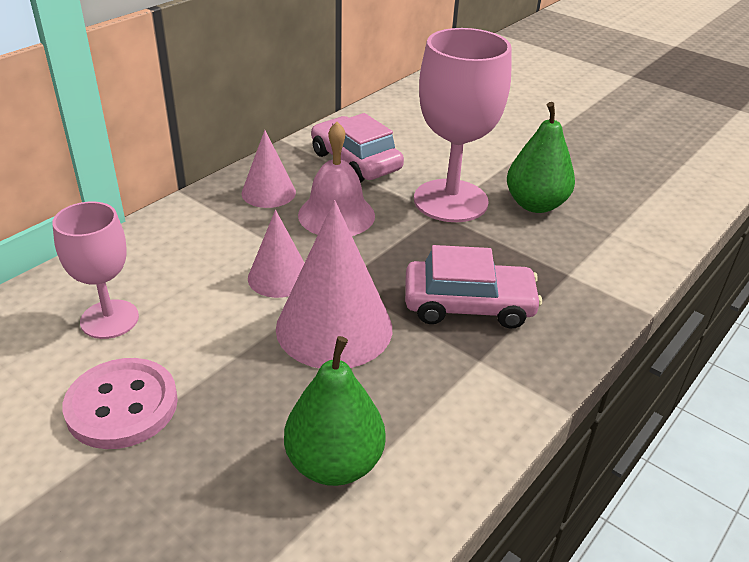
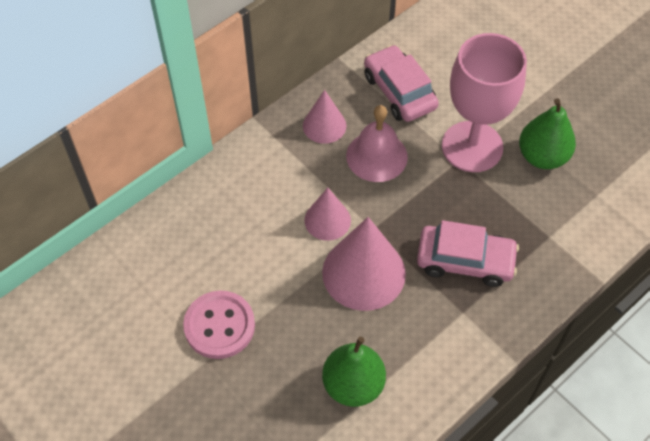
camera: 10 degrees right, 20 degrees up
(109, 319) = (207, 250): pink goblet -> none

